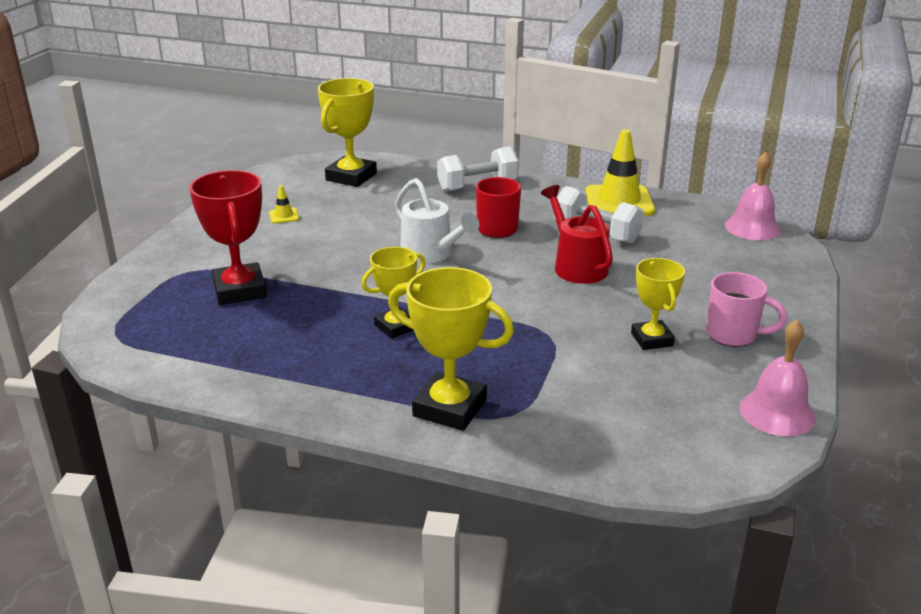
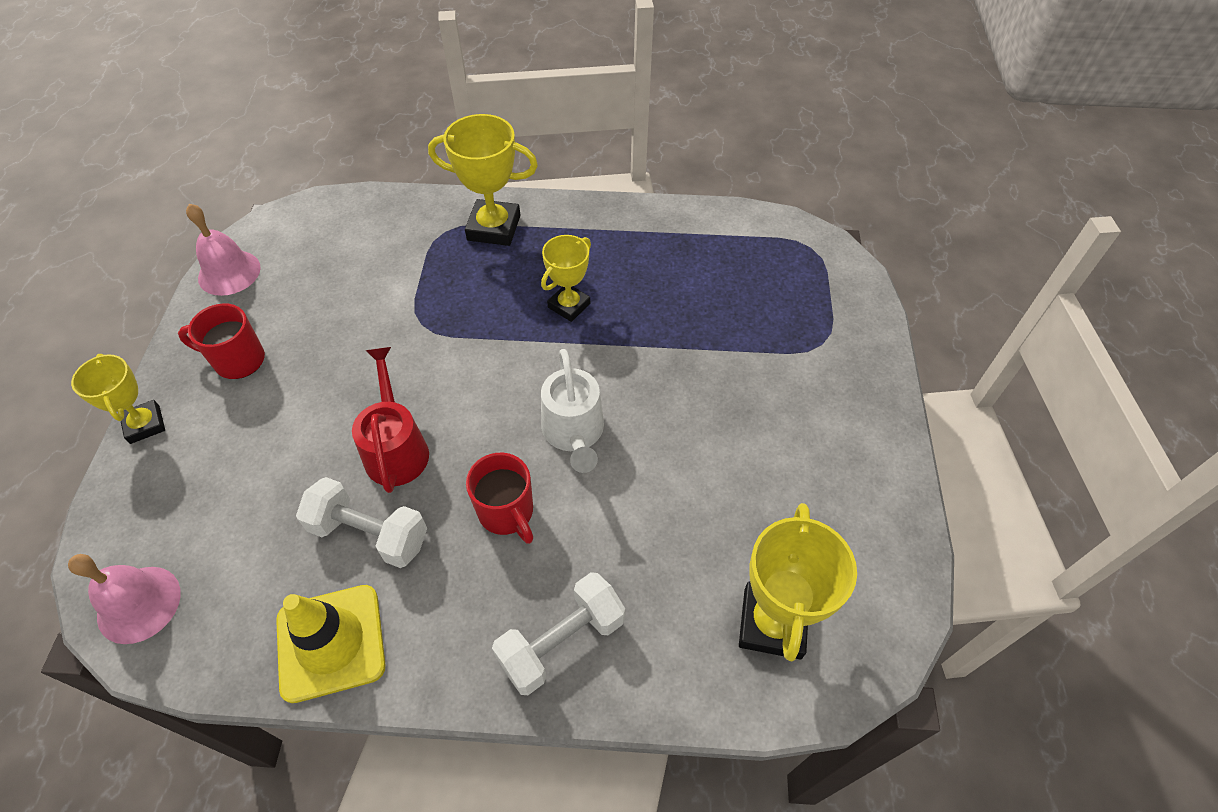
camera: 165 degrees right, 25 degrees up
(240, 290) = (747, 324): red trophy -> none
(284, 216) = (797, 478): yellow traffic cone -> none
(431, 254) = (574, 433): white watering can -> white watering can turned 135 degrees counterclockwise
(576, 266) = (396, 447): red watering can -> red watering can turned 150 degrees counterclockwise
(652, 339) = (321, 338): yellow trophy -> yellow trophy (145, 424)
(733, 335) = (238, 360): pink mug -> red mug

